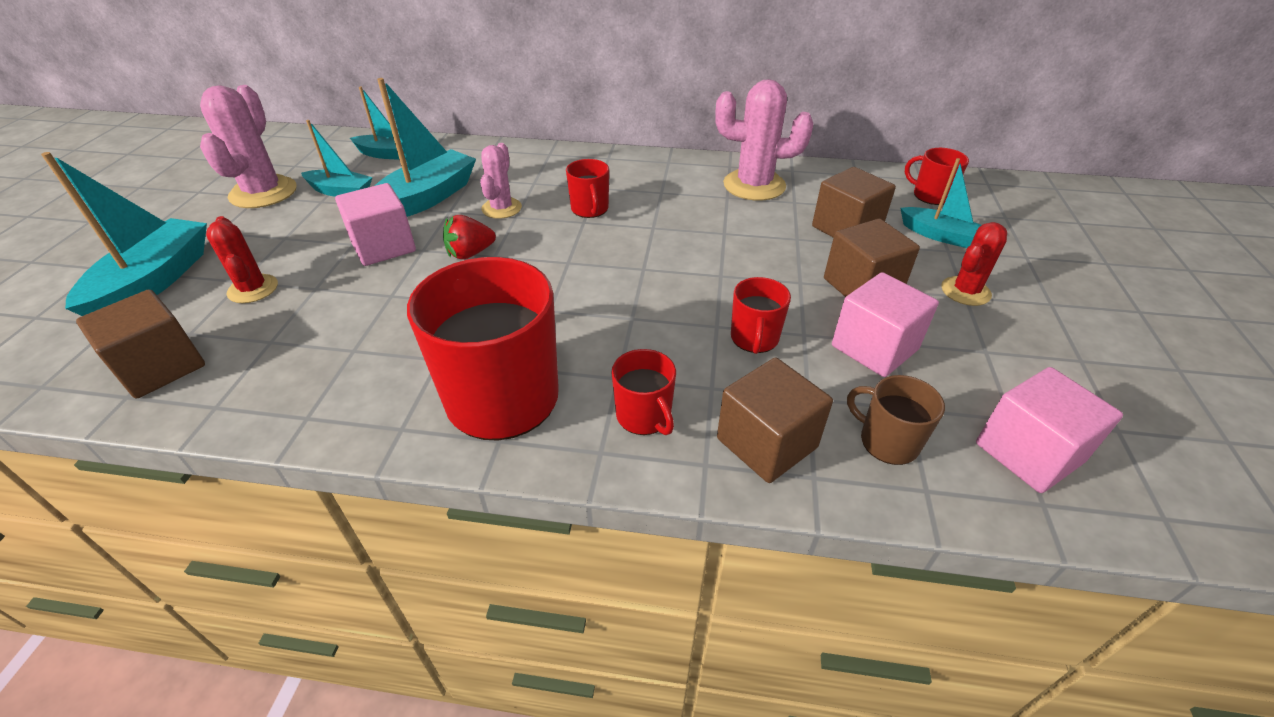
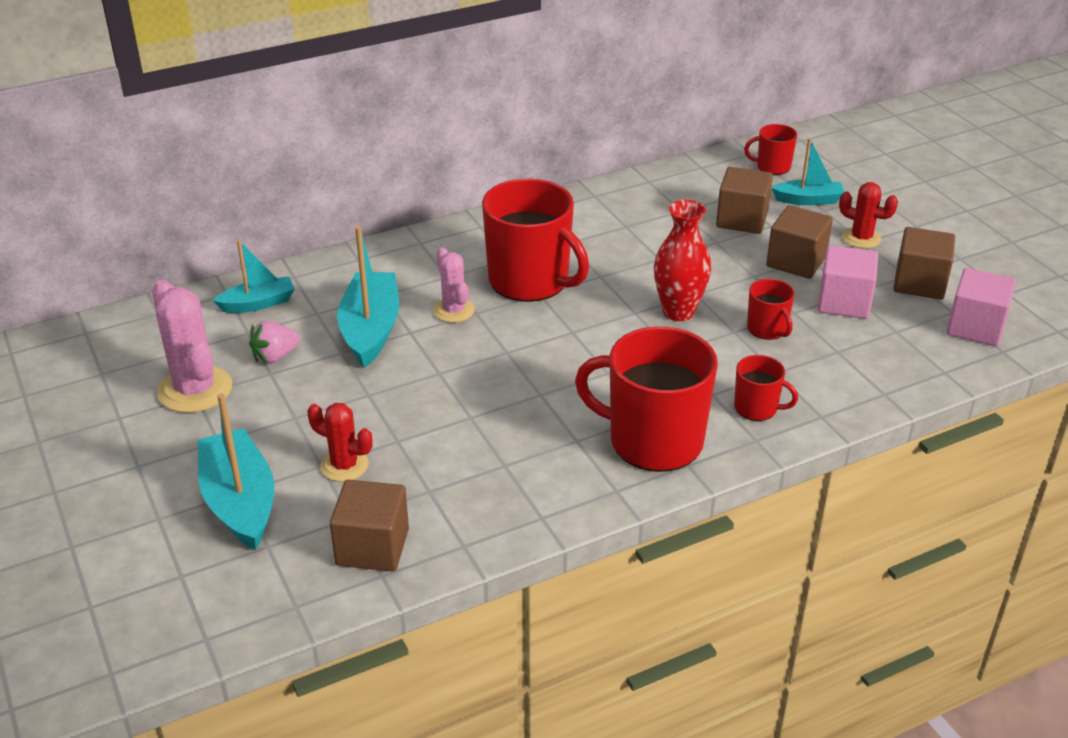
camera: 35 degrees left, 5 degrees down
(341, 191) = (275, 357): turquoise boat -> pink strawberry
(383, 246) = (401, 385): pink cube -> none
(470, 253) = (485, 358): red strawberry -> none
(590, 209) = (530, 281): red mug -> red mug, size x2.10
(683, 284) = (678, 312): none -> red vase
(754, 185) = (635, 207): pink cactus -> none
(766, 443) = (842, 388): brown cube -> brown cube (919, 283)
(887, 441) = (903, 356): brown mug -> none
(965, 291) = (861, 238): red cactus -> red cactus turned 75 degrees counterclockwise

